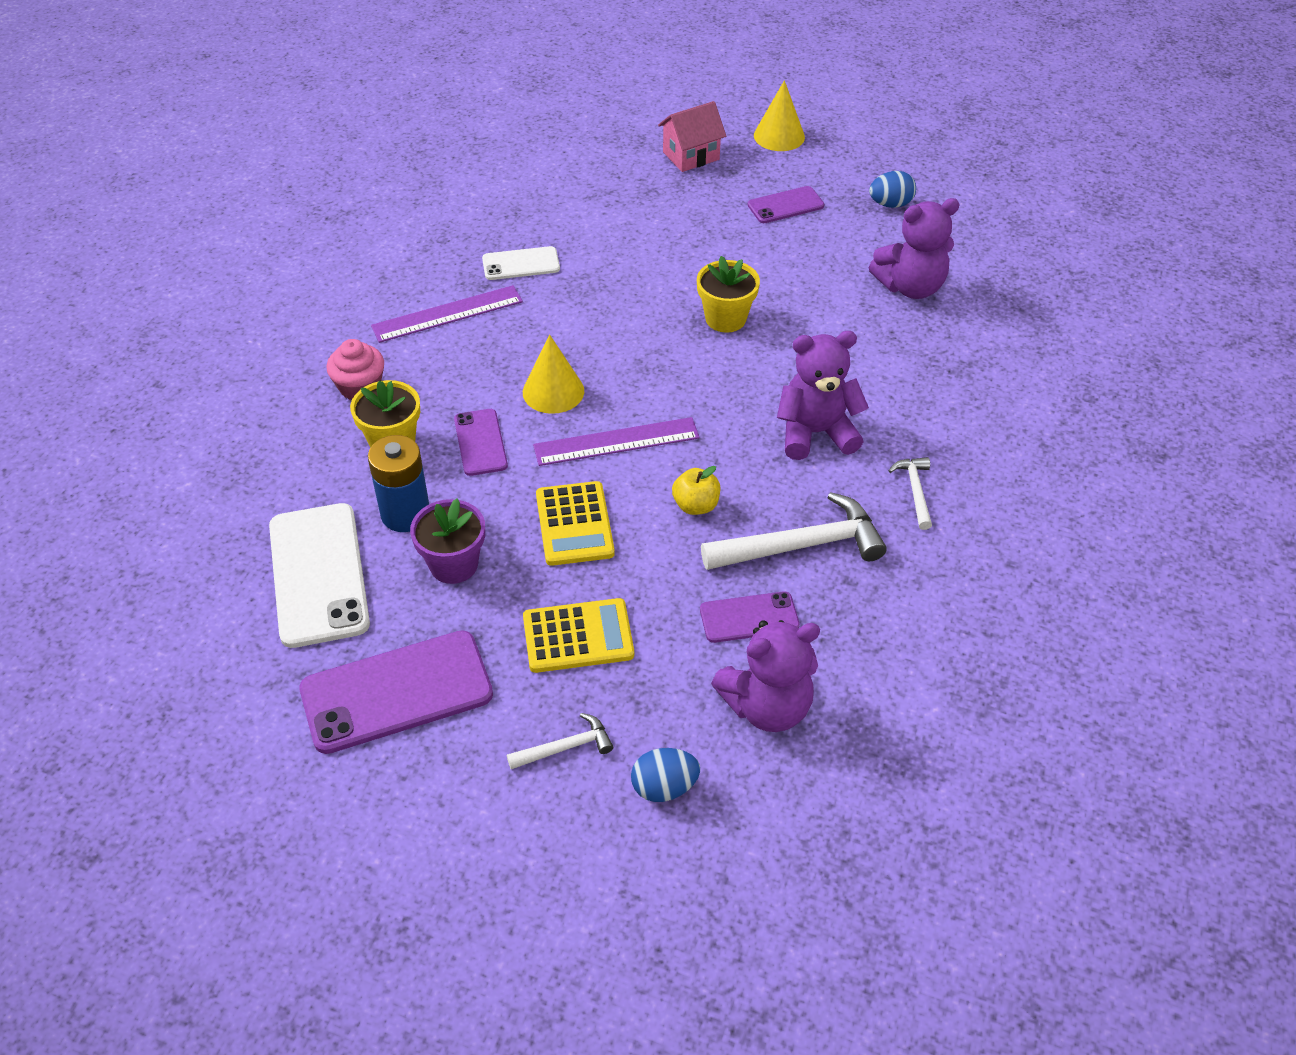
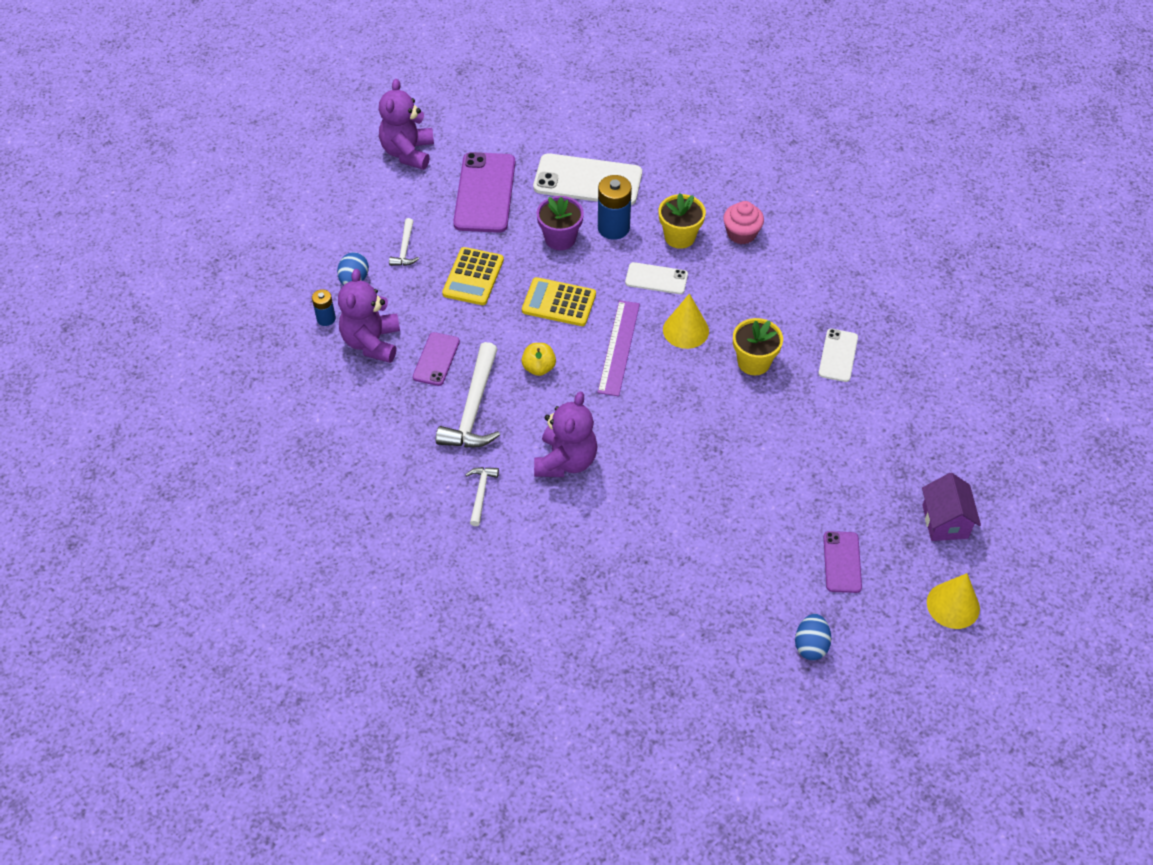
camera: 115 degrees right, 5 degrees up
(447, 314) = (797, 297): purple ruler -> none
(480, 442) = (656, 278): purple phone -> white phone
(691, 156) = (945, 521): pink house -> purple house
(725, 318) = (714, 458): yellow flower pot -> yellow flower pot (754, 362)
(760, 788) = (326, 319): none -> blue battery
(910, 287) = (692, 602): purple teddy bear -> purple teddy bear (408, 152)
(915, 491) = (481, 493): white hammer -> white hammer turned 105 degrees counterclockwise

